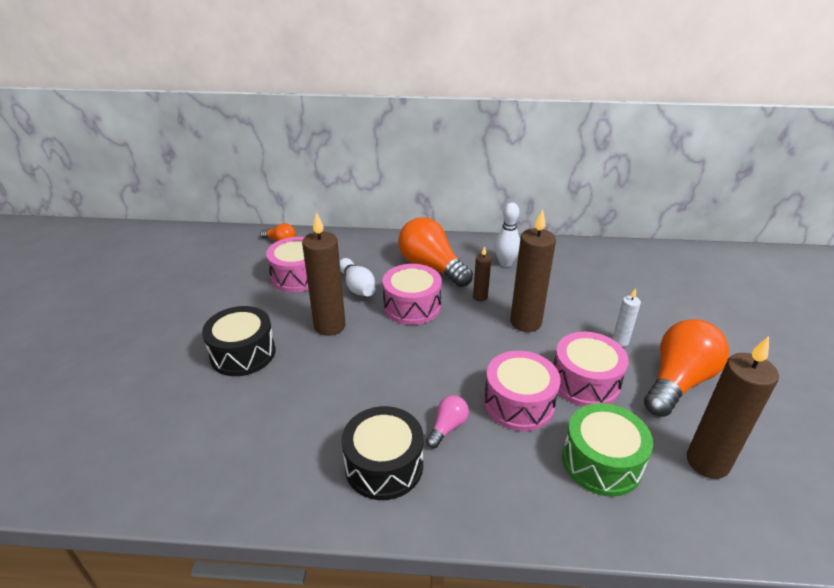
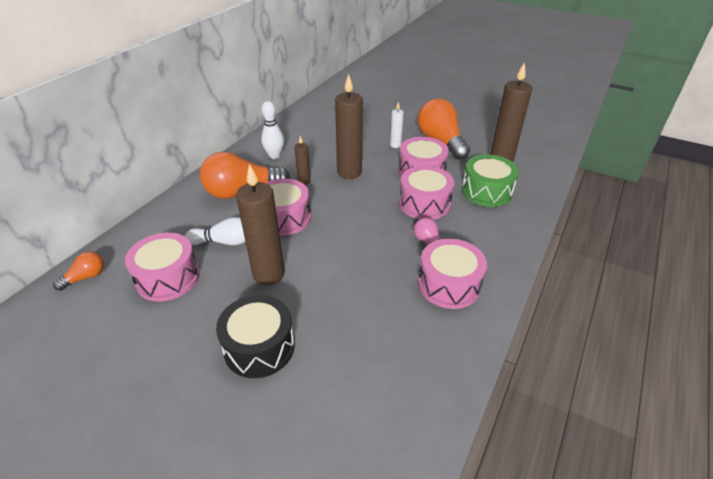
camera: 65 degrees left, 5 degrees up
(384, 465) = (449, 285): black drum -> pink drum

